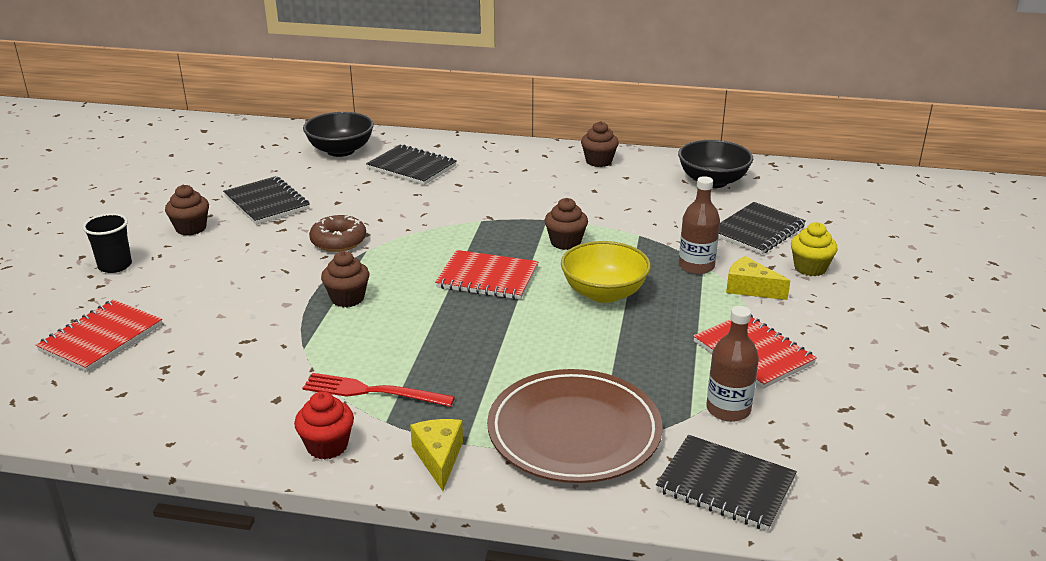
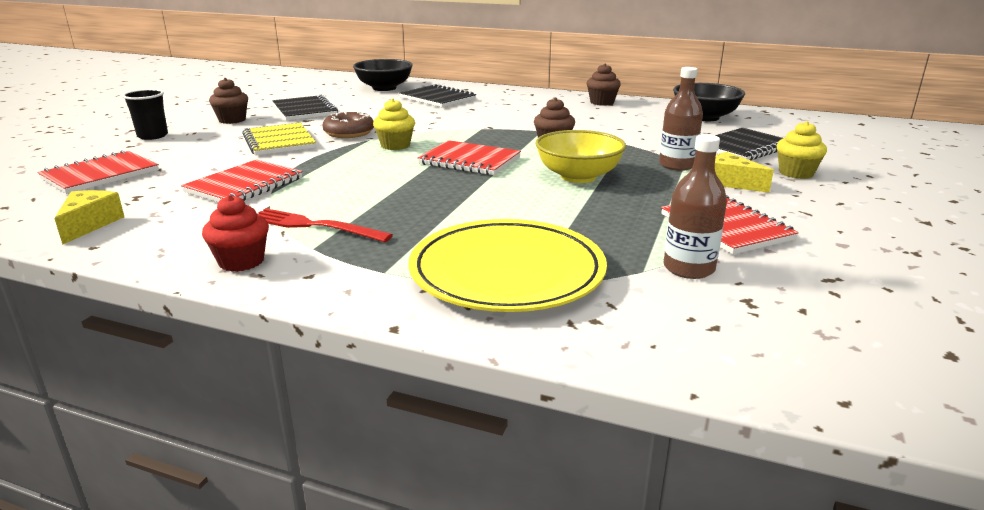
camera: 10 degrees right, 5 degrees down
(267, 263) = (279, 142): none -> yellow notebook
(269, 339) = (244, 185): none -> red notebook
(347, 298) = (333, 165): brown cupcake -> none
(399, 259) = (395, 145): none -> yellow cupcake
(439, 458) = (349, 280): yellow cheese -> yellow cheese (89, 224)
(574, 432) = (507, 272): brown plate -> yellow plate
(725, 485) = (672, 334): black notebook -> none

